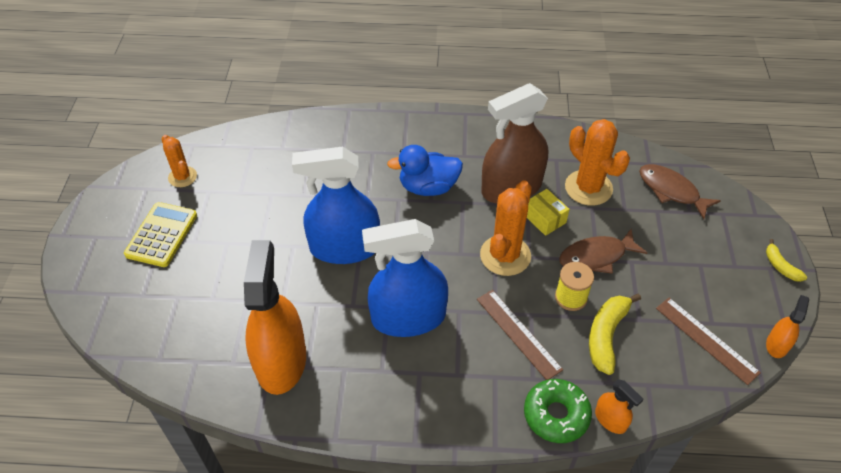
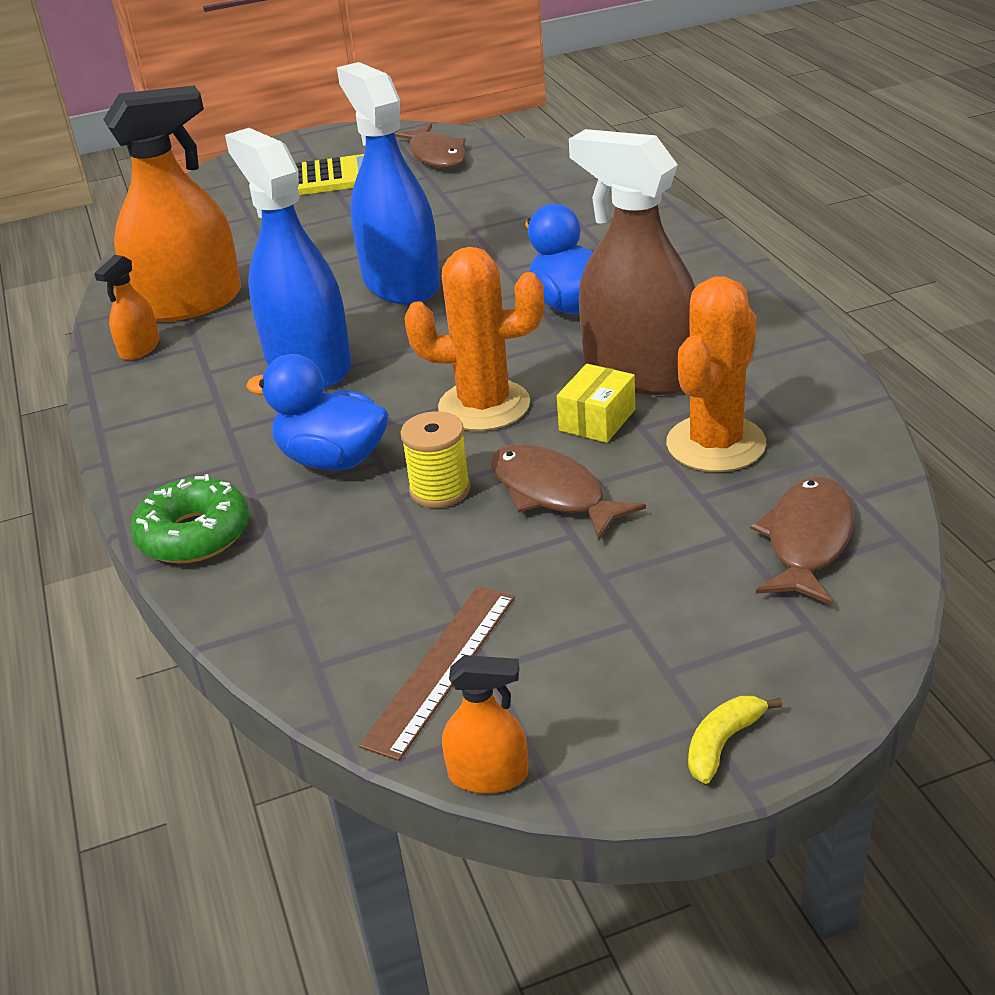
camera: 70 degrees right, 15 degrees down
(182, 177) = (436, 156): orange cactus -> brown fish
(518, 333) = (332, 459): brown ruler -> blue duck
(606, 335) = (380, 546): yellow banana -> none
(610, 419) = (207, 592): orange spray bottle -> orange spray bottle (140, 348)

